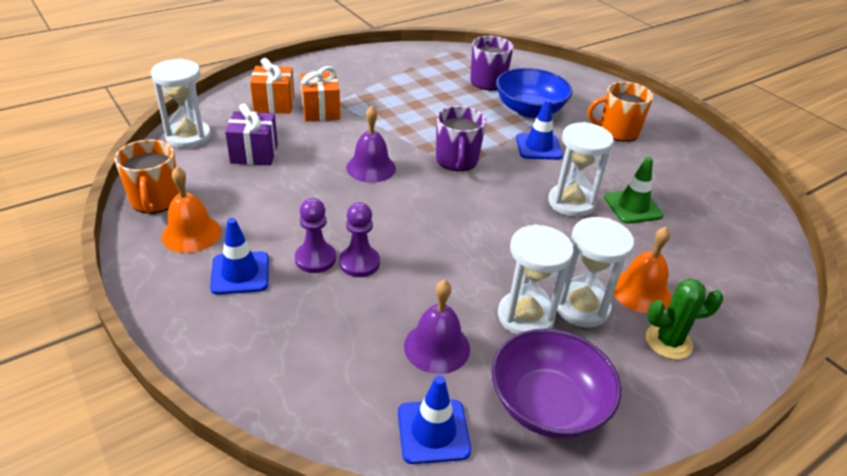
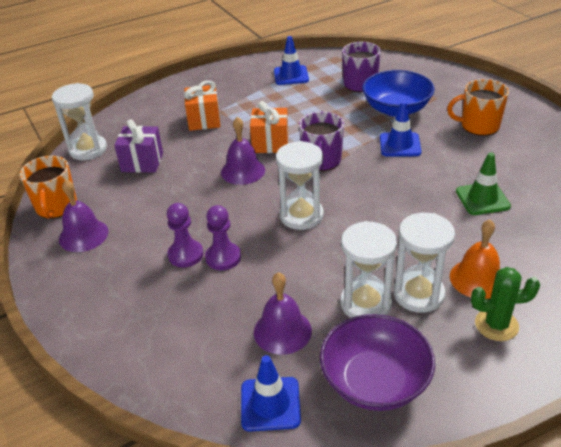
camera: 10 degrees right, 0 degrees up
(191, 233) = (83, 235): orange bell -> purple bell
(240, 273) = (121, 269): blue traffic cone -> blue traffic cone (291, 75)
(274, 104) = (164, 116): orange gift -> orange gift (270, 143)
(571, 203) = (423, 197): white hourglass -> white hourglass (301, 216)

